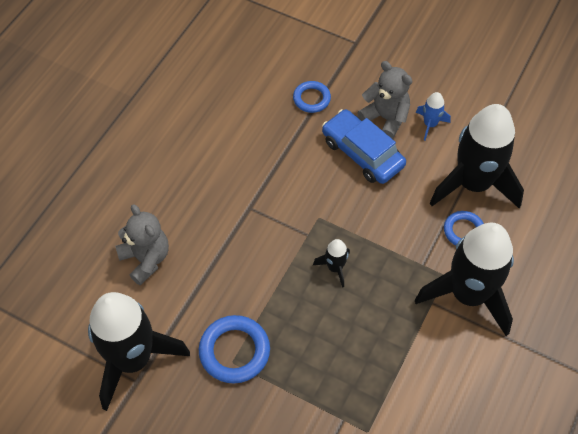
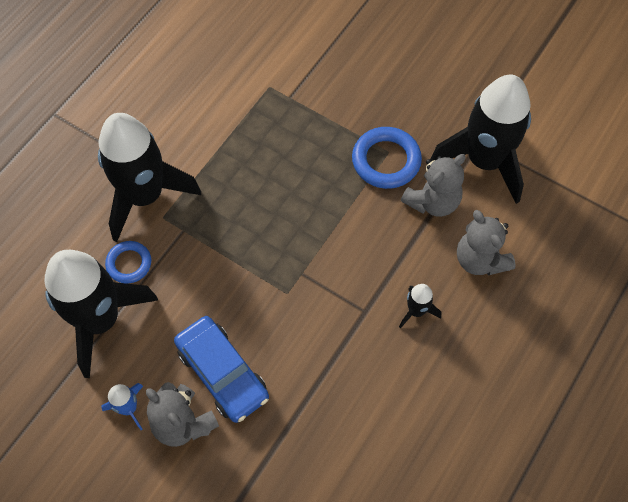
camera: 175 degrees left, 5 degrees up
(188, 311) = (432, 201): none -> grey teddy bear
(311, 99) = (275, 463): blue ring -> none
(335, 268) = (277, 234): black rocket -> black rocket (416, 311)

